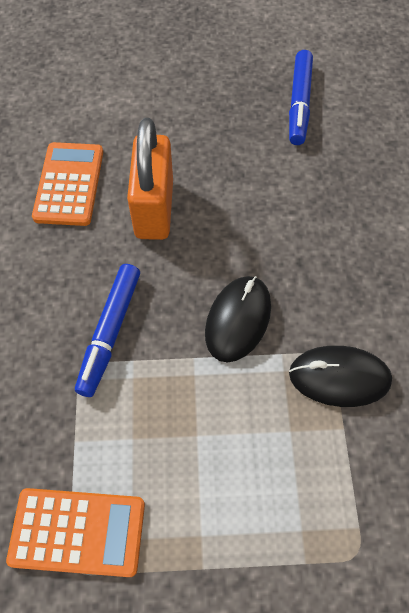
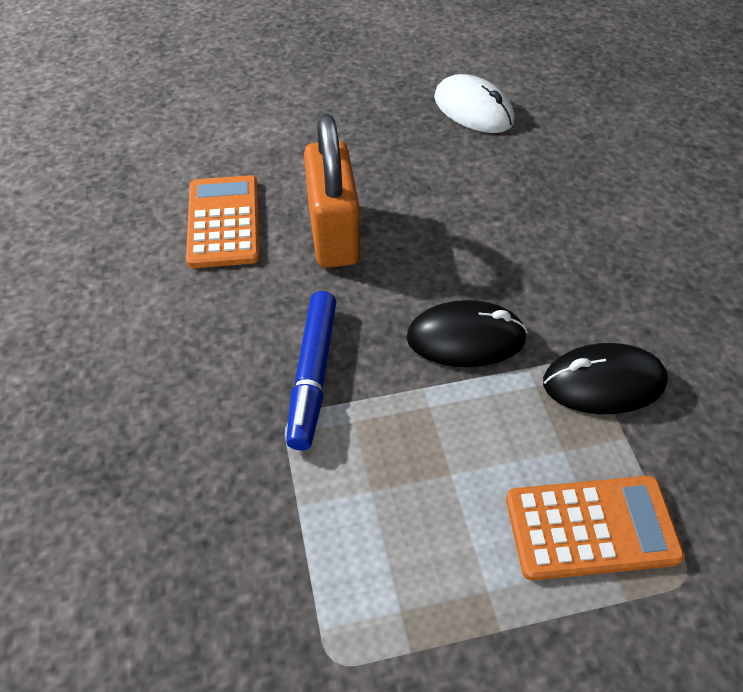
camera: 10 degrees left, 10 degrees down
(78, 532) = (328, 615): orange calculator -> orange calculator (591, 528)
(238, 320) = (466, 338): black mouse -> black mouse turned 75 degrees clockwise
(299, 103) = (473, 110): blue marker -> white mouse

